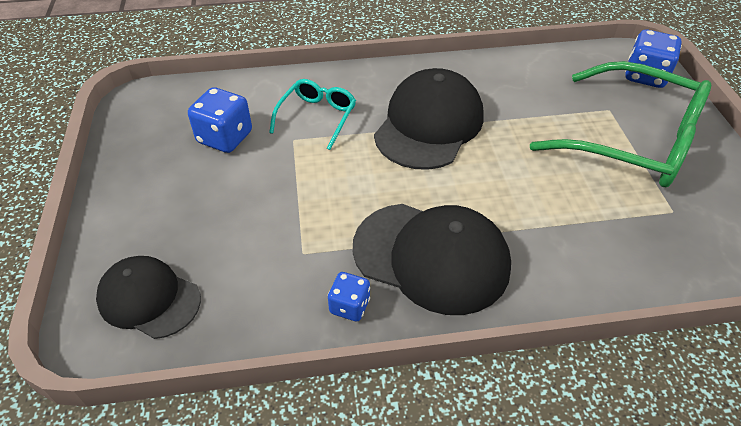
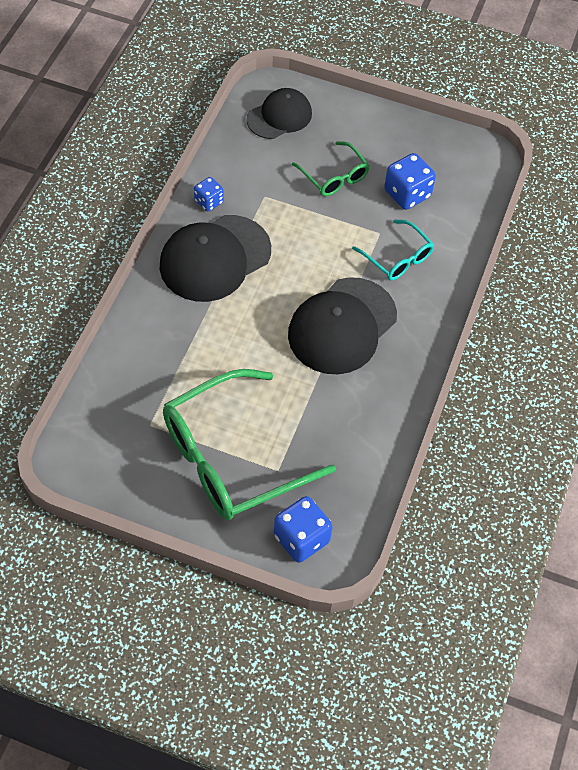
camera: 115 degrees right, 10 degrees up
(233, 202) = (334, 177): none -> green glasses
(429, 125) = (342, 326): black cap -> black cap turned 75 degrees clockwise

